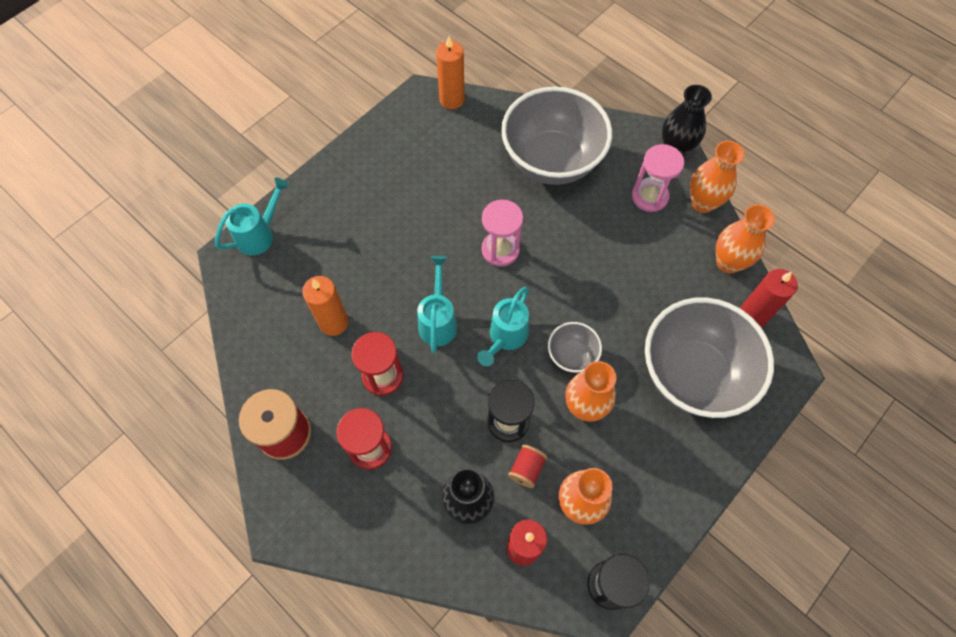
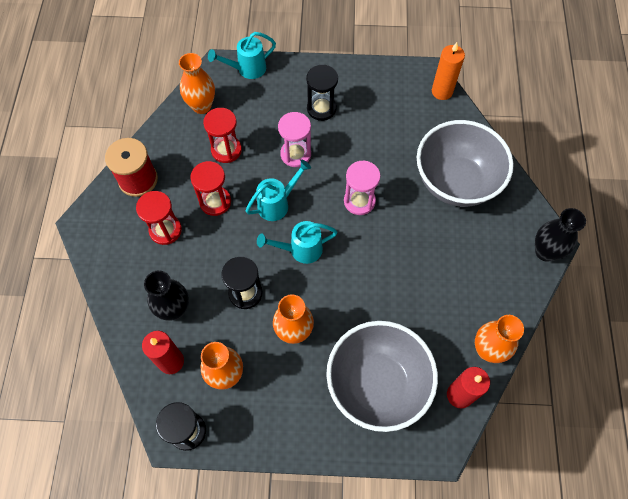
camera: 50 degrees right, 0 degrees up
(260, 235) = (247, 69): turquoise watering can -> turquoise watering can turned 150 degrees clockwise
(334, 322) = (226, 150): orange candle -> red hourglass
(372, 205) = (321, 108): none -> black hourglass
(526, 469) = (223, 327): red spool -> none
(571, 355) = (323, 298): grey bowl -> none
(649, 196) = (490, 262): pink hourglass -> pink hourglass (295, 154)
(702, 203) = (520, 300): orange vase -> orange vase (202, 106)

